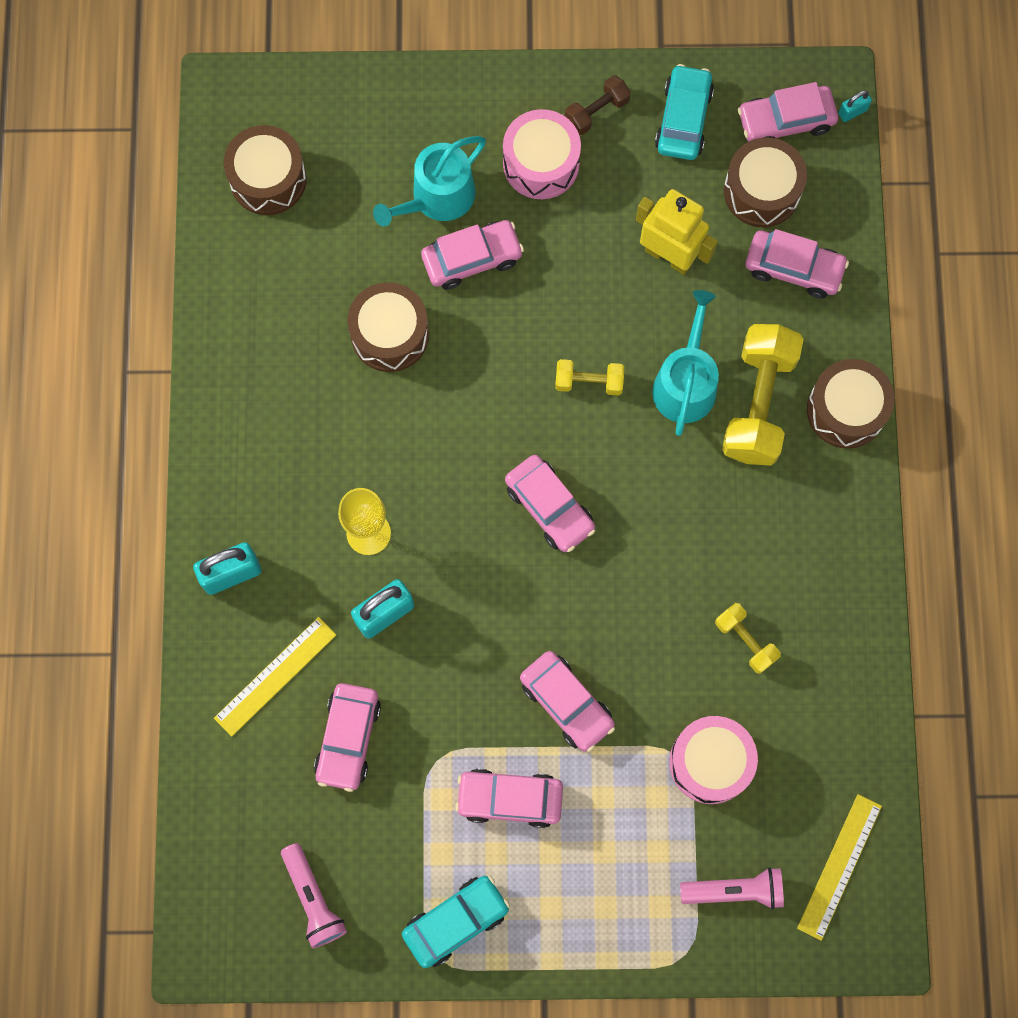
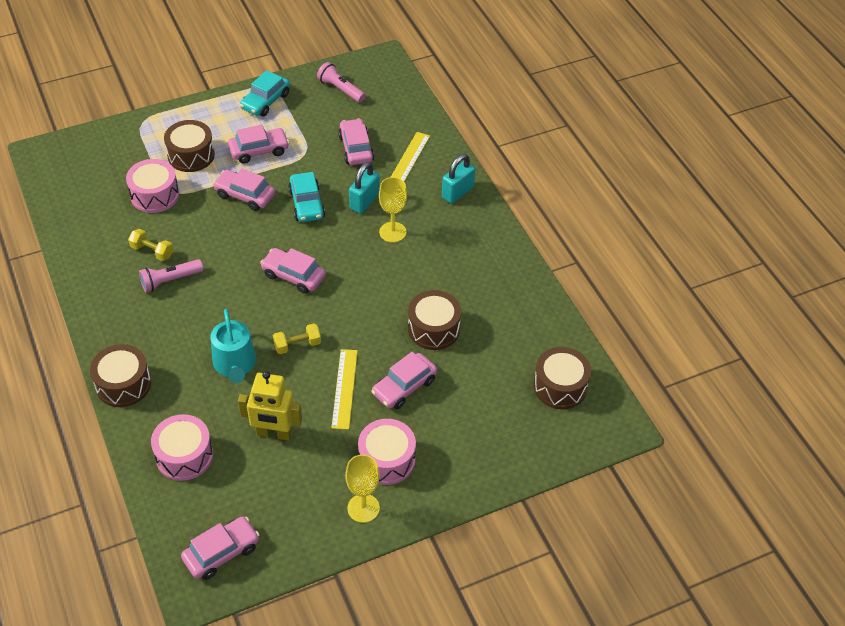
camera: 155 degrees right, 25 degrees down
(437, 198) = (445, 414): turquoise watering can -> none
(596, 111) = (363, 508): brown dumbbell -> yellow goblet
(683, 119) = (298, 526): turquoise car -> turquoise car (307, 204)
(735, 890) = (124, 151): pink flashlight -> pink flashlight (170, 280)
(758, 403) = (183, 369): yellow dumbbell -> none
(761, 191) = (223, 497): brown drum -> brown drum (191, 155)
(794, 268) = (184, 456): pink car -> pink drum
(839, 866) = (69, 175): yellow ruler -> yellow ruler (345, 388)
(852, 112) = (172, 578): turquoise padlock -> none

